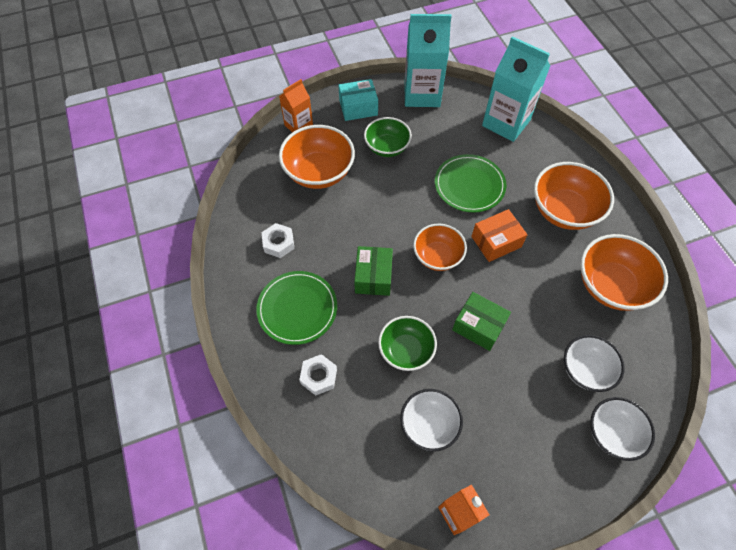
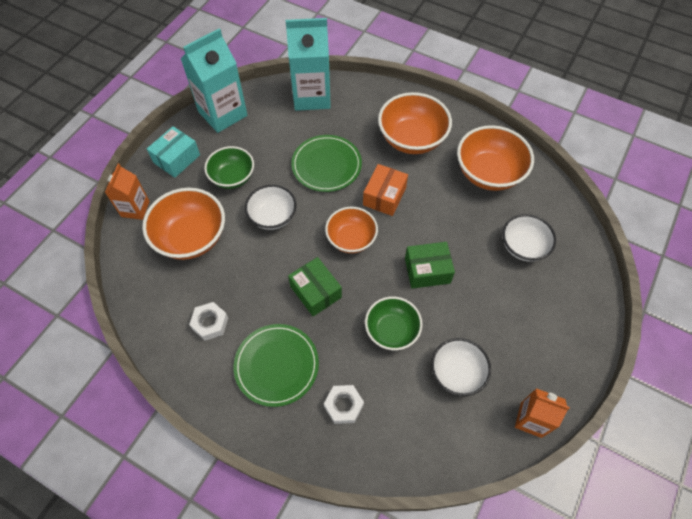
camera: 40 degrees left, 0 degrees up
(613, 433) = (575, 278): white bowl -> white bowl (272, 216)

